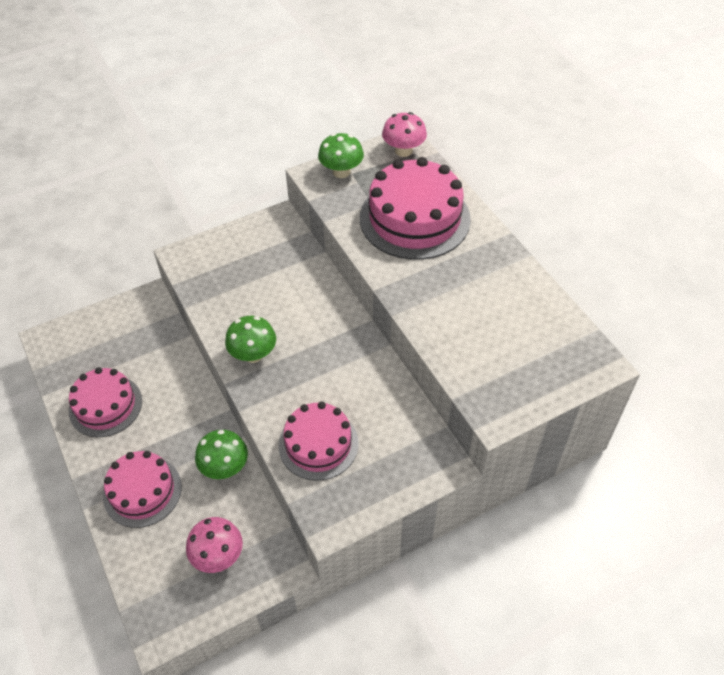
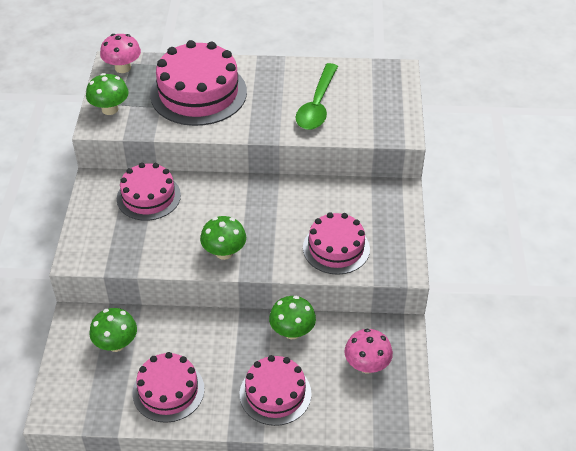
camera: 60 degrees left, 5 degrees down
(137, 341) = (116, 344): none -> green mushroom
(286, 264) = (148, 197): none -> pink cake
(476, 318) = (317, 105): none -> green spoon

